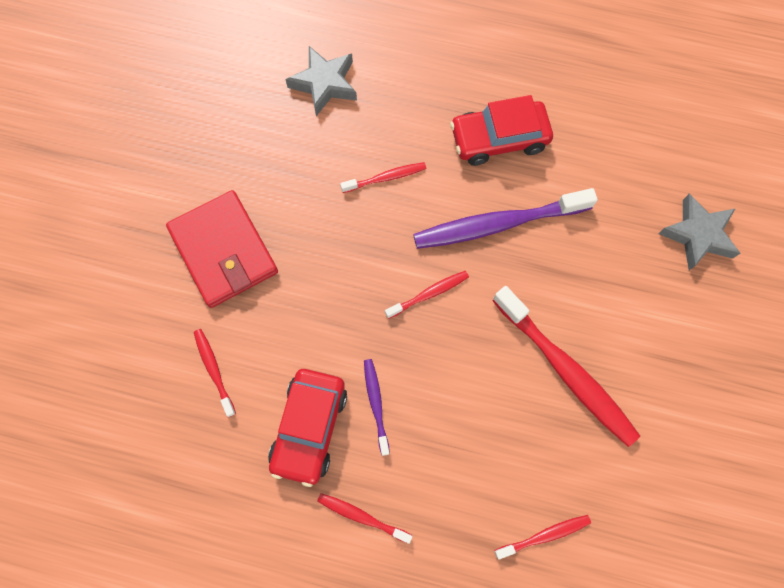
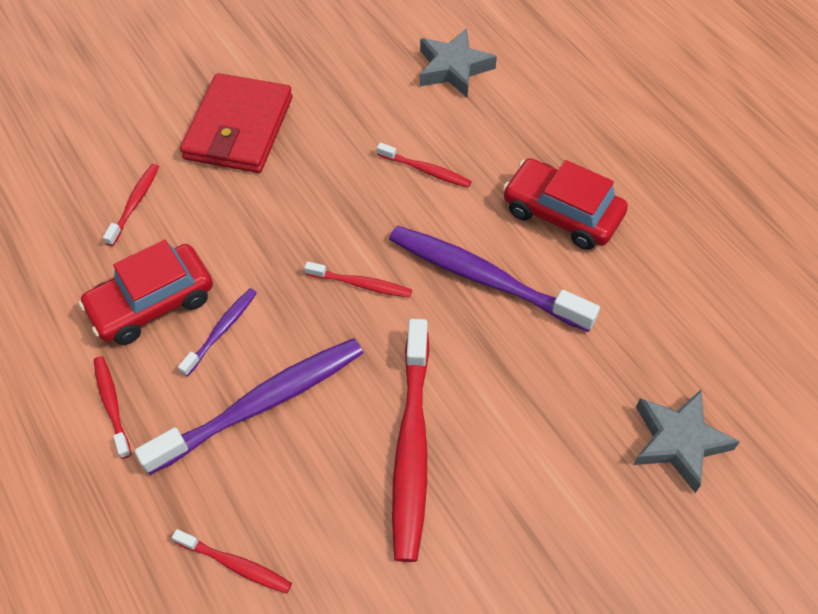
camera: 45 degrees right, 15 degrees down
(453, 427) = (262, 404): none -> purple toothbrush

